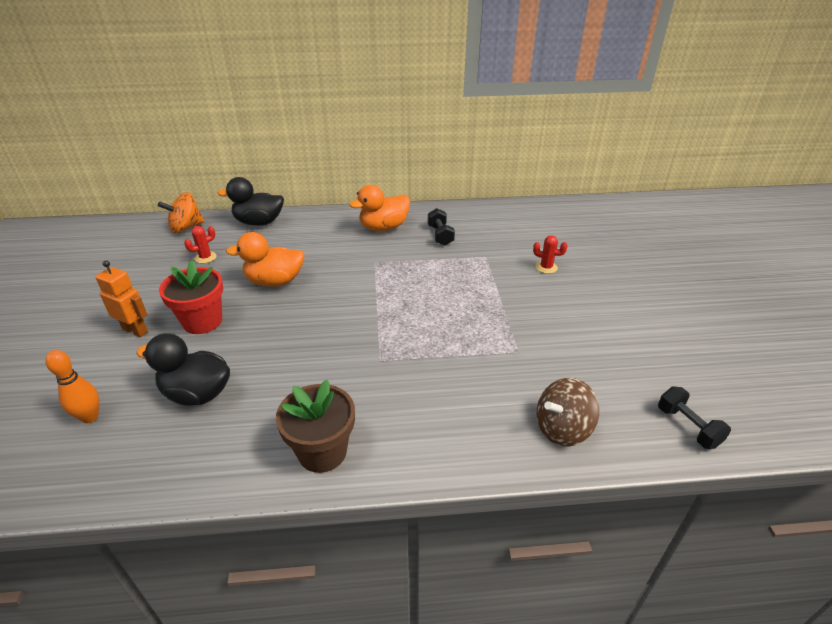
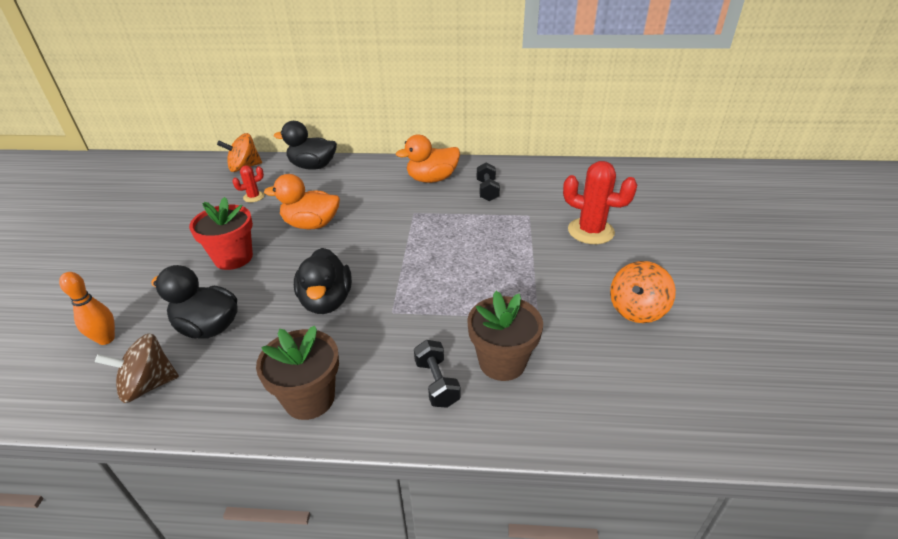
camera: 10 degrees right, 0 degrees up
(135, 330) = (170, 261): orange robot -> none
(312, 356) = (326, 301): none -> black duck
(496, 397) = (502, 362): none -> brown flower pot
(546, 267) = (590, 231): red cactus -> red cactus, size x1.97
(562, 428) = (564, 404): brown spinning top -> brown spinning top (148, 385)
(604, 336) = (637, 309): none -> orange spinning top
(688, 427) = (708, 419): black dumbbell -> black dumbbell (437, 383)

